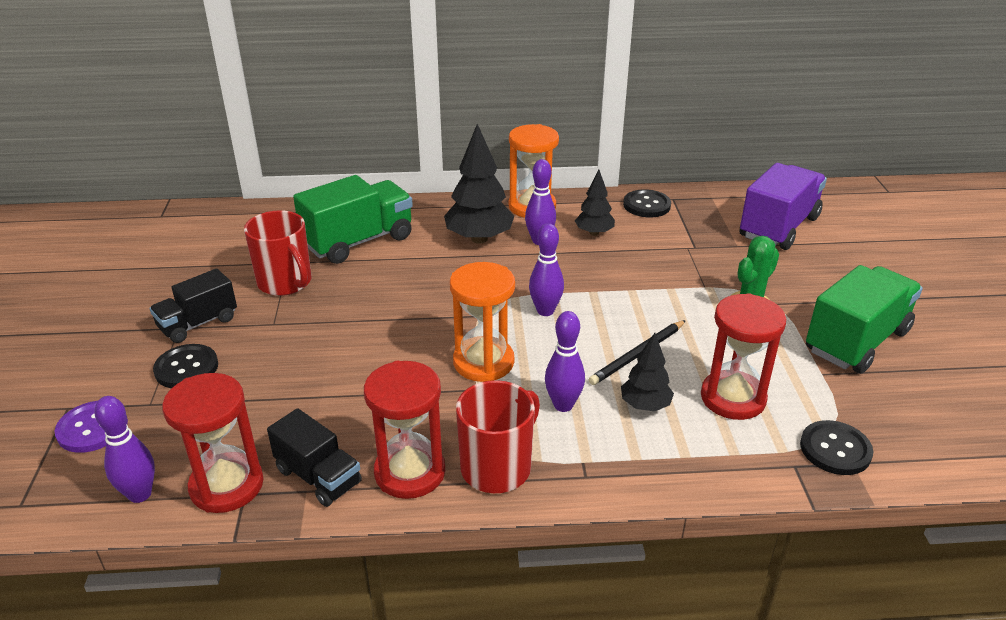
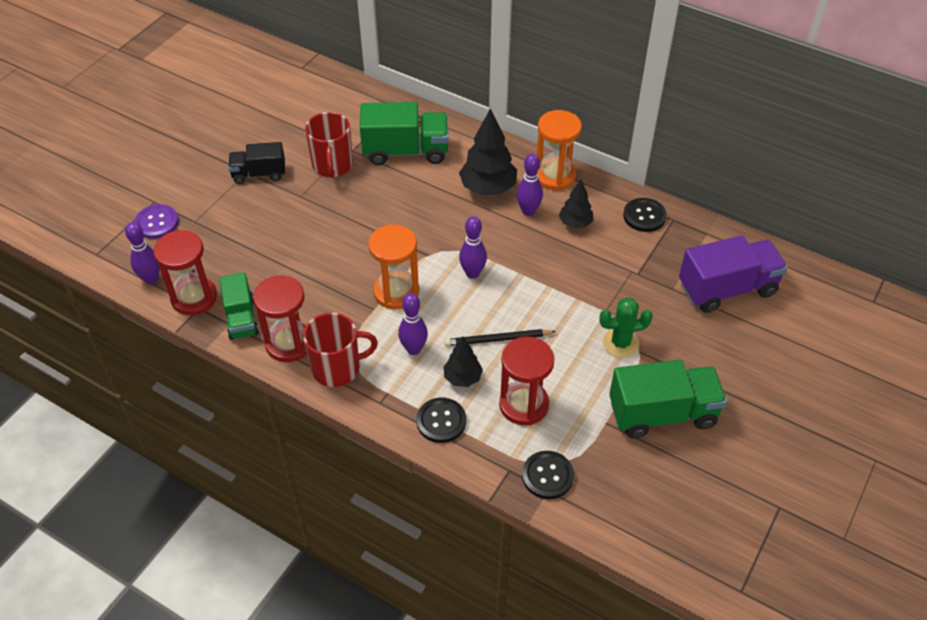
camera: 35 degrees right, 15 degrees up
(186, 368) = (229, 205): black button -> black button (441, 421)
(318, 476) = (241, 318): black truck -> green truck

